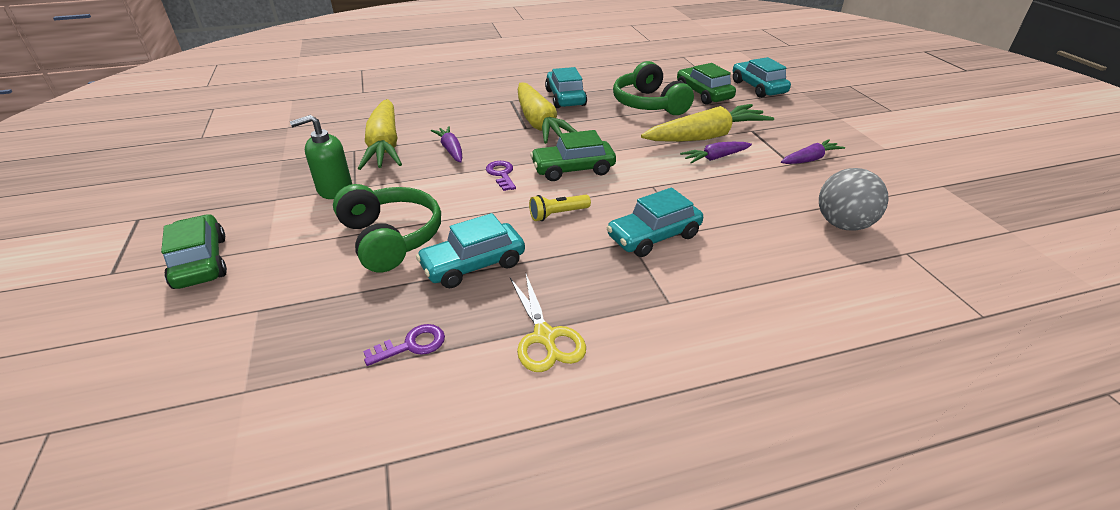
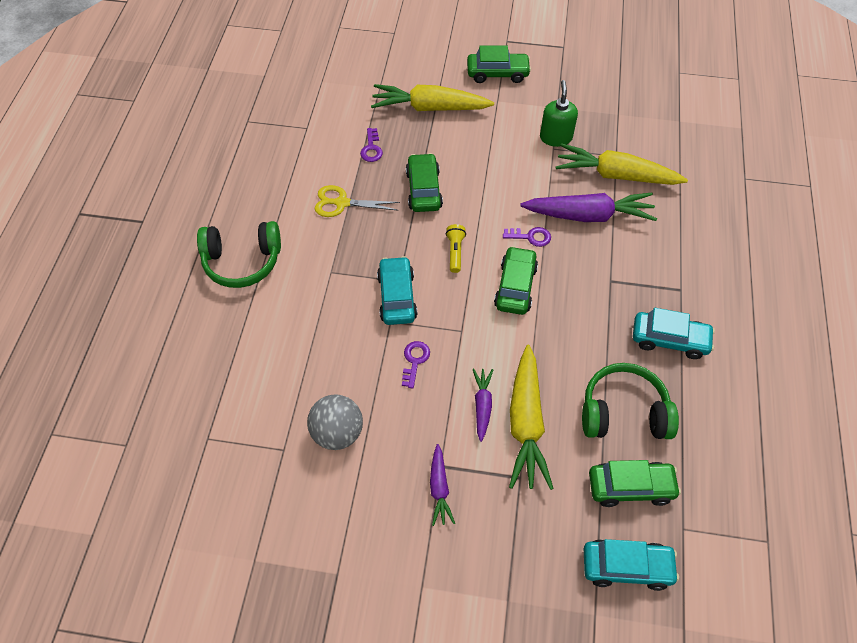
camera: 115 degrees right, 20 degrees up
(390, 238) = (476, 156): green headphones -> green headphones (242, 261)
(451, 150) = (588, 215): purple carrot -> purple carrot, size x1.93
(473, 265) = (423, 190): turquoise car -> green car
(539, 123) = (615, 294): yellow carrot -> yellow carrot (430, 107)
(715, 203) = (415, 361): none -> purple key

